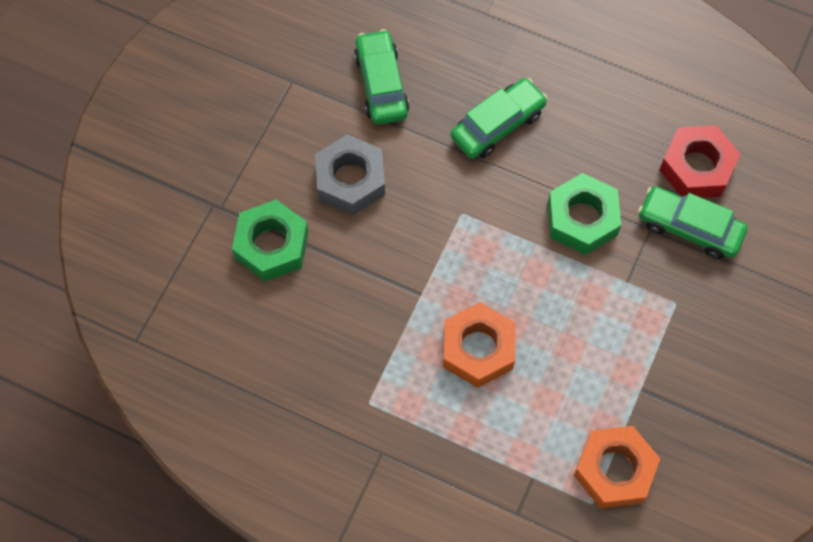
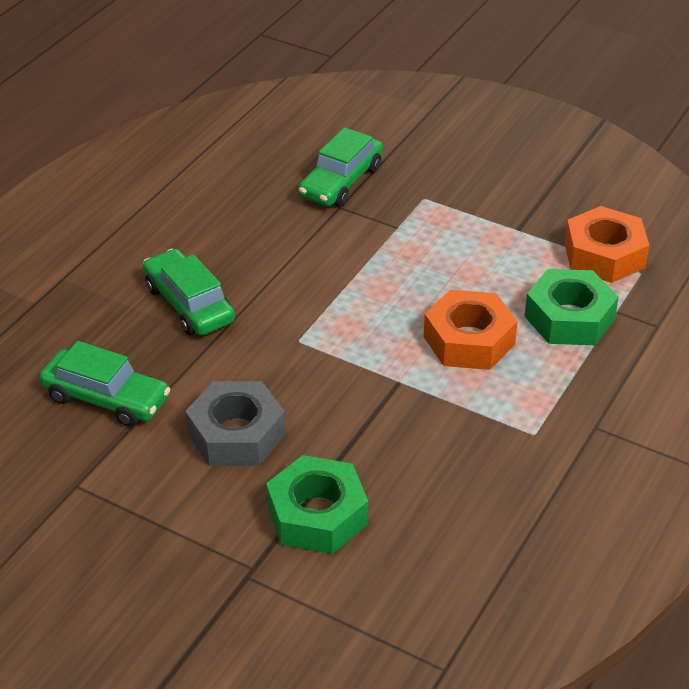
camera: 85 degrees left, 25 degrees down
(381, 84) = (106, 398): green car -> green car turned 150 degrees counterclockwise
(582, 219) = (320, 251): green nut -> green nut (569, 318)
(696, 167) = (273, 170): red nut -> none

